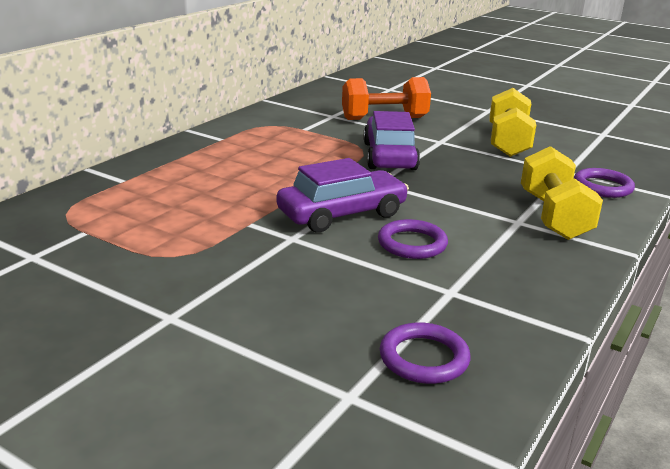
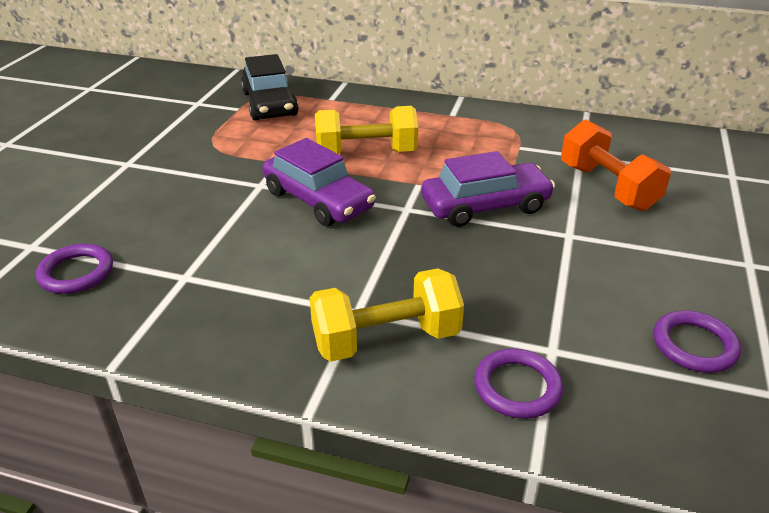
camera: 75 degrees right, 10 degrees up
(96, 212) = (269, 104): none -> black car
(412, 244) = (271, 245): purple ring -> purple ring (694, 345)
(508, 142) = (621, 290): yellow dumbbell -> yellow dumbbell (366, 153)

